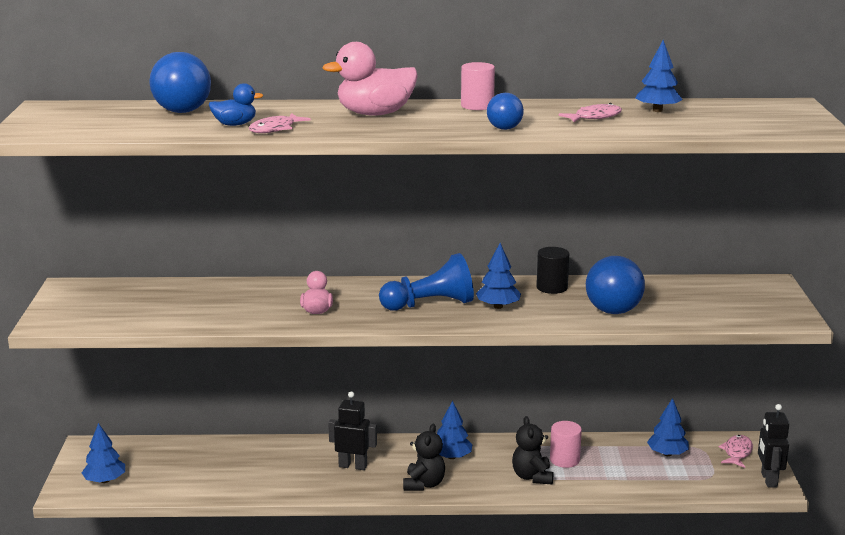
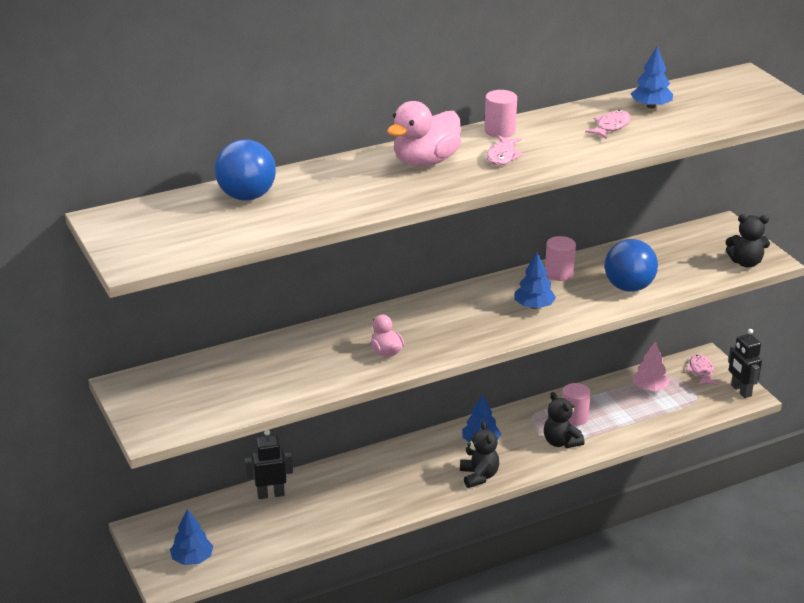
camera: 25 degrees left, 10 degrees up
(235, 124) = (319, 204): blue duck -> none
(275, 129) = (363, 203): pink fish -> pink fish (502, 156)
(353, 466) = (404, 476): black robot -> black robot (270, 494)
(430, 304) = (476, 319): blue pawn -> none
(504, 128) = (555, 158): blue ball -> none
(552, 287) = (559, 273): black cylinder -> pink cylinder
(667, 454) = (649, 388): blue tree -> pink tree
(765, 316) = (745, 262): none -> black teddy bear

